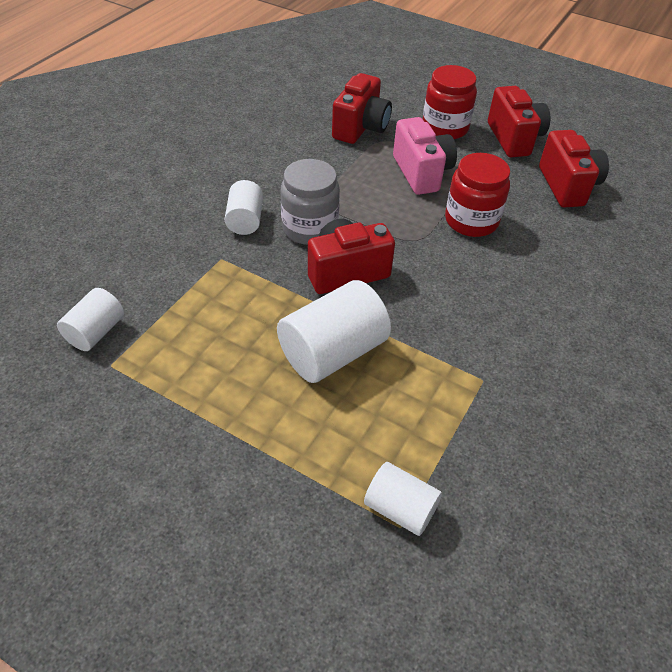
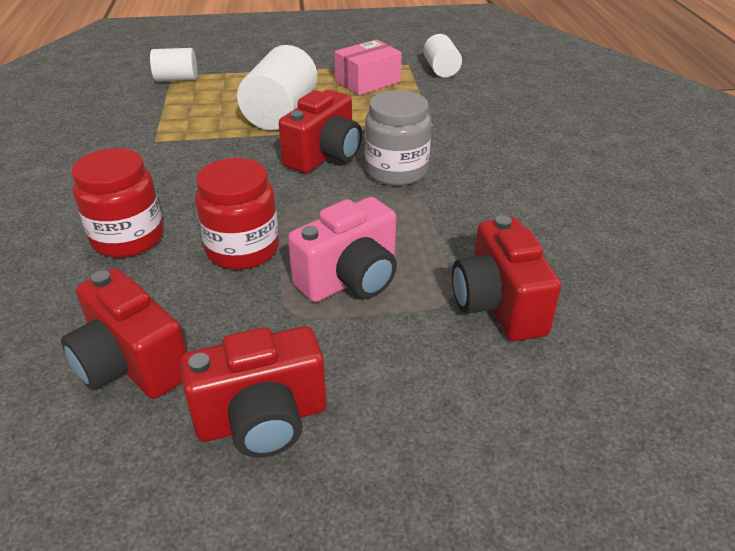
camera: 145 degrees right, 10 degrees down
(192, 357) = (368, 81): none -> pink box
(245, 220) = (457, 153): white cylinder -> none
(421, 173) = (350, 279): pink camera -> pink camera turned 75 degrees counterclockwise
(445, 128) = (389, 376): red jar -> red jar (128, 238)
(514, 139) = (262, 420): red camera -> red camera turned 60 degrees counterclockwise

